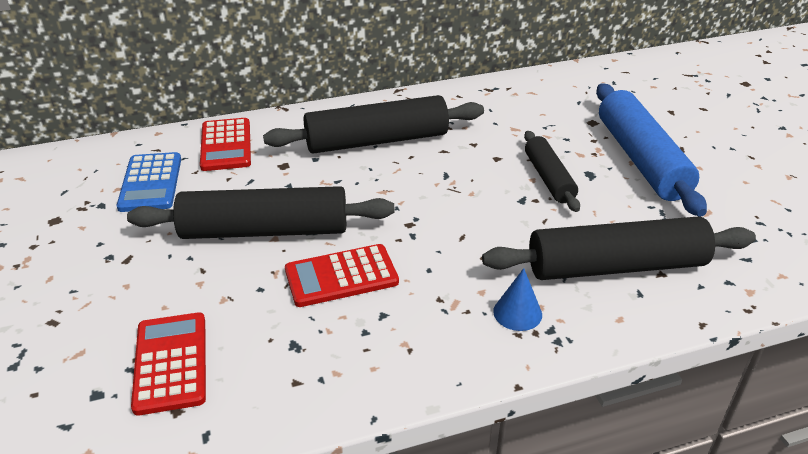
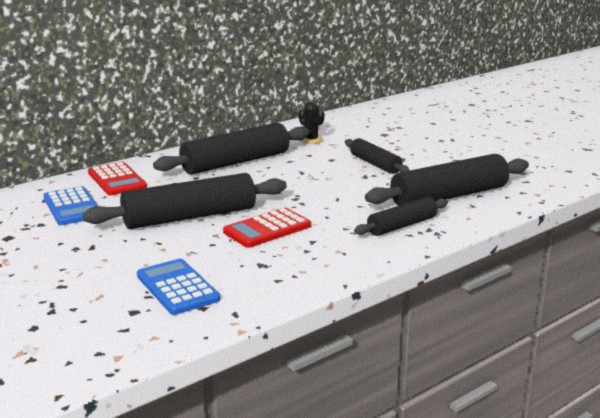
camera: 20 degrees left, 15 degrees down
(171, 363) = (177, 287): red calculator -> blue calculator
(492, 116) = (311, 140): none -> black cactus
(517, 313) = (402, 225): blue cone -> black rolling pin
(641, 159) = (429, 147): blue rolling pin -> none

